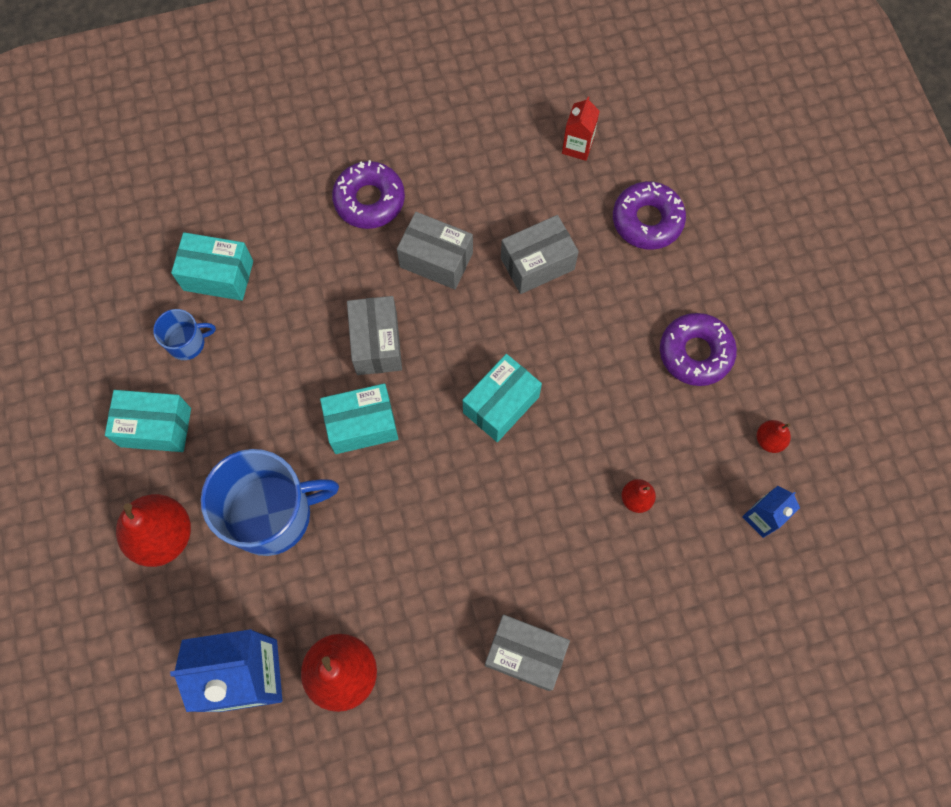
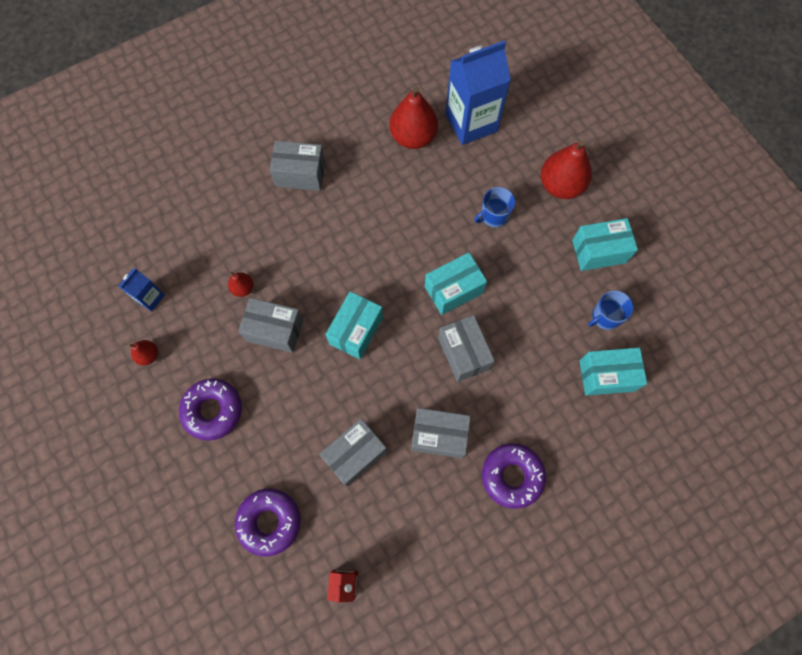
camera: 165 degrees right, 0 degrees up
(272, 514) = (494, 216): blue mug -> blue mug, size x0.48
(604, 431) = (275, 330): none -> grey box

